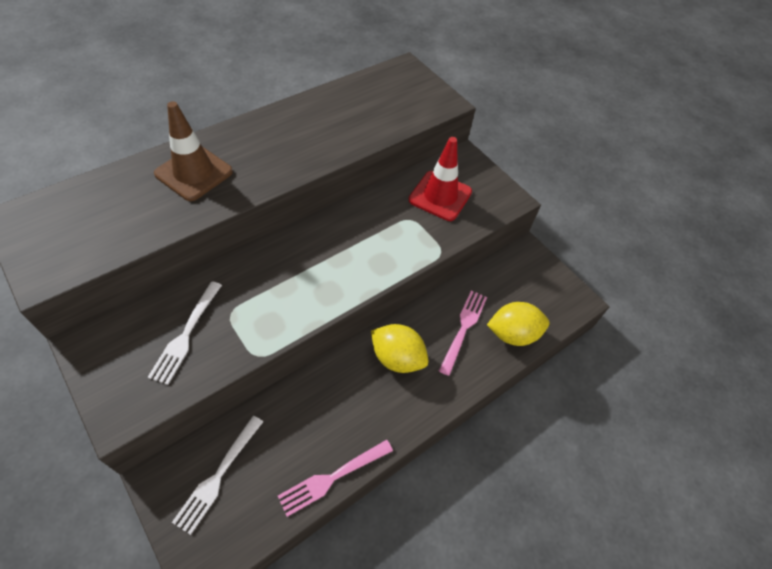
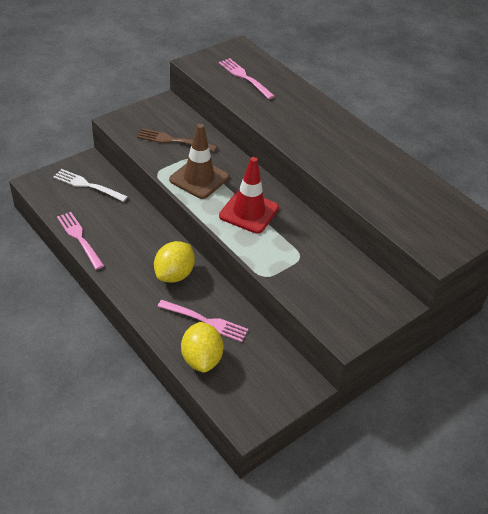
camera: 90 degrees right, 10 degrees down
(105, 217) = (245, 77): none -> pink fork
(186, 334) = (173, 140): white fork -> brown fork
(194, 173) = (294, 108): brown traffic cone -> brown traffic cone (199, 179)
(440, 196) = (335, 279): red traffic cone -> red traffic cone (249, 212)

